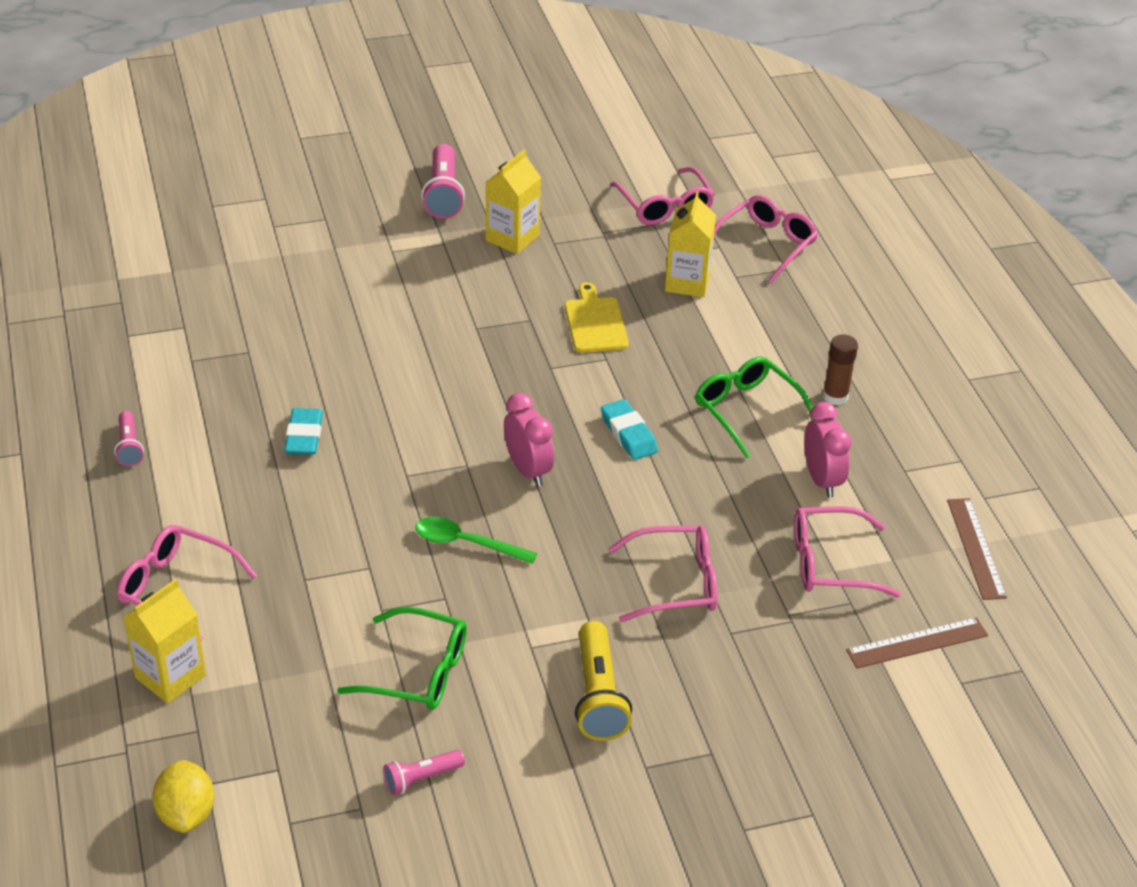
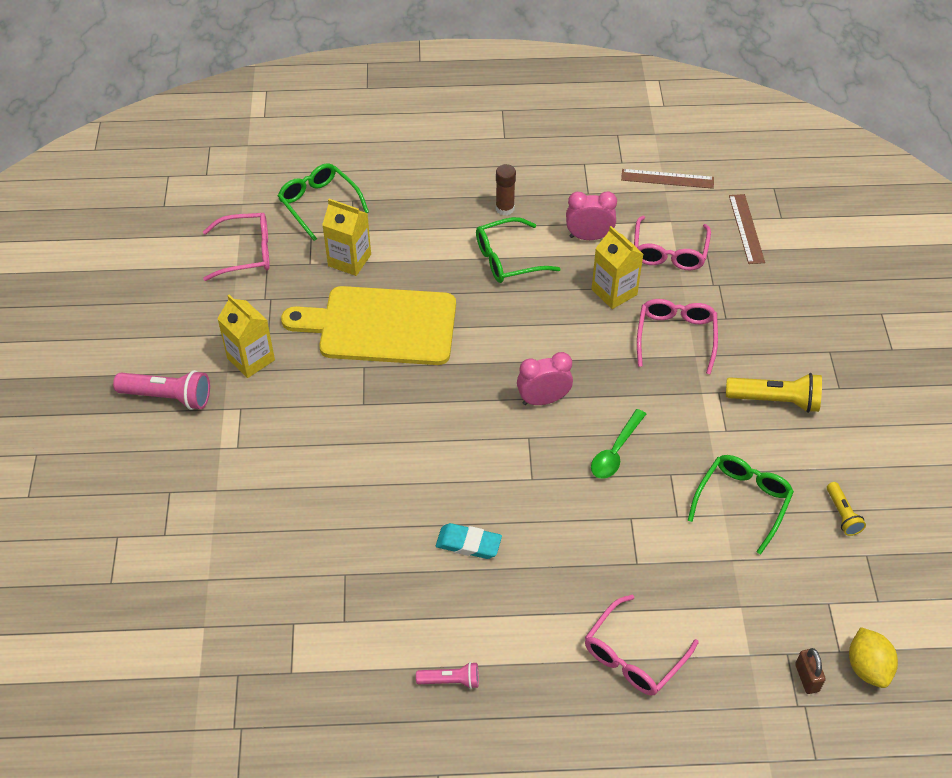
camera: 75 degrees left, 10 degrees up
(164, 751) = (807, 678): none -> brown padlock
(170, 676) = (730, 668): yellow carton -> yellow carton (614, 292)
(186, 814) = (867, 667): yellow lemon -> yellow lemon turned 75 degrees clockwise
(421, 779) = (842, 514): pink flashlight -> yellow flashlight
(595, 322) = (381, 326): yellow cutting board -> yellow cutting board, size x2.01
(628, 434) = (516, 331): turquoise eraser -> none
(766, 245) = (319, 204): pink glasses -> green glasses

